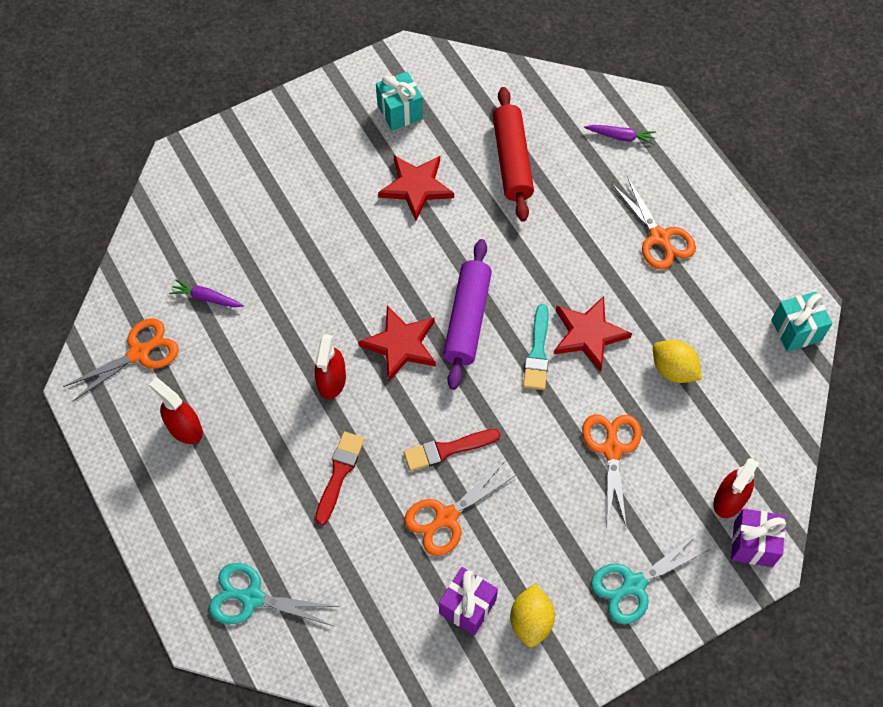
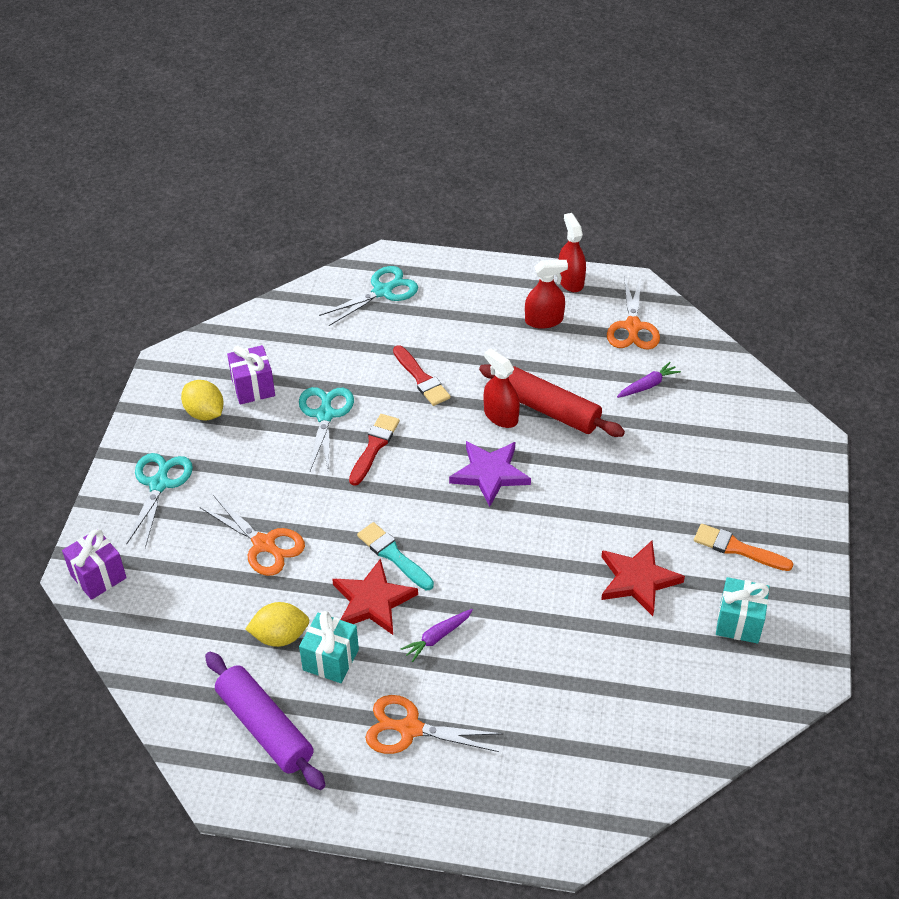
camera: 130 degrees right, 15 degrees down
(334, 146) = (737, 548): none -> orange brush
(401, 345) = (490, 474): red star -> purple star
(446, 517) = (325, 415): orange scissors -> turquoise scissors
(467, 319) = (470, 529): purple rolling pin -> purple rolling pin (265, 727)
(512, 161) = (603, 672): red rolling pin -> red rolling pin (549, 410)
(620, 137) = (551, 787): purple carrot -> purple carrot (437, 637)
(729, 499) = (144, 589): red spray bottle -> red spray bottle (570, 281)
(796, 330) = (213, 761): turquoise gift -> turquoise gift (330, 659)

